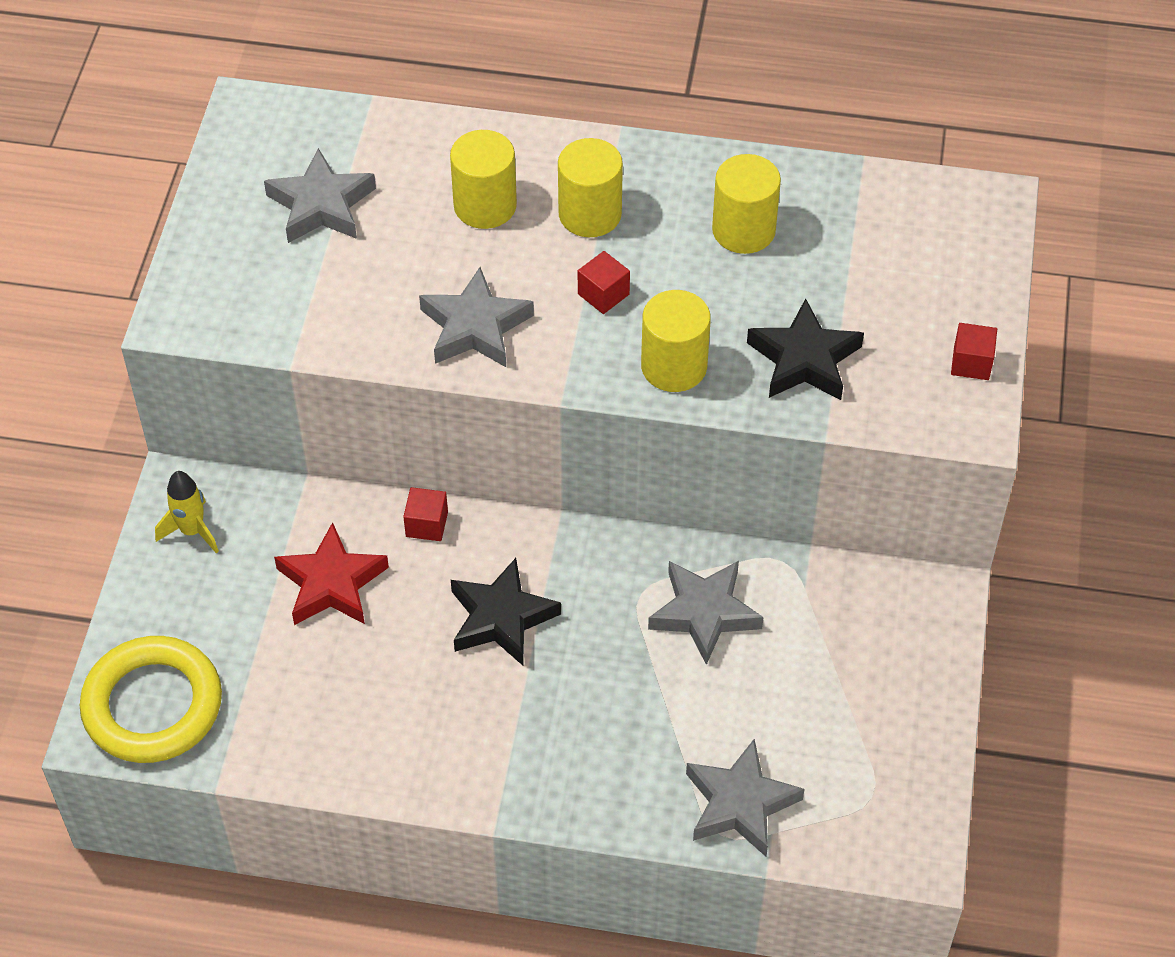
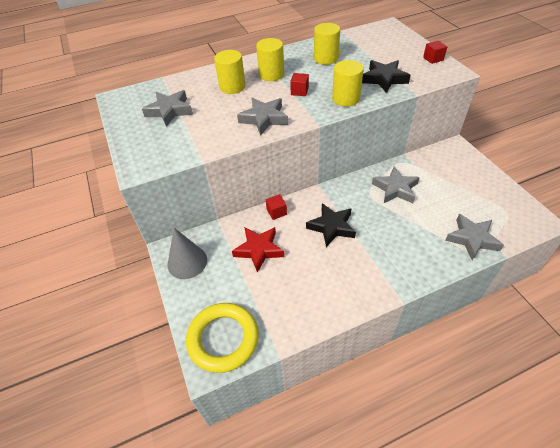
camera: 30 degrees left, 5 degrees down
(192, 531) = (187, 262): yellow rocket -> grey cone

